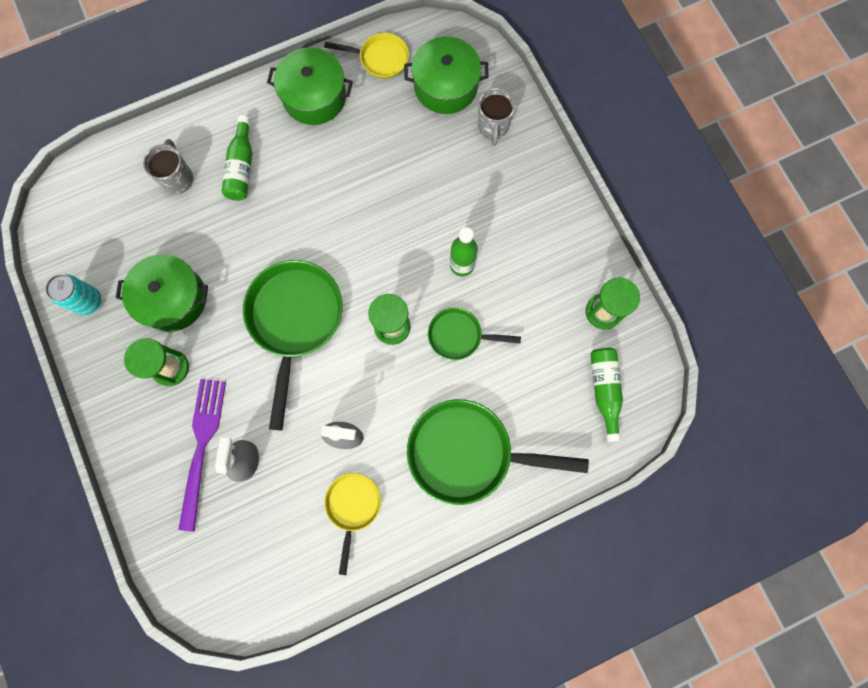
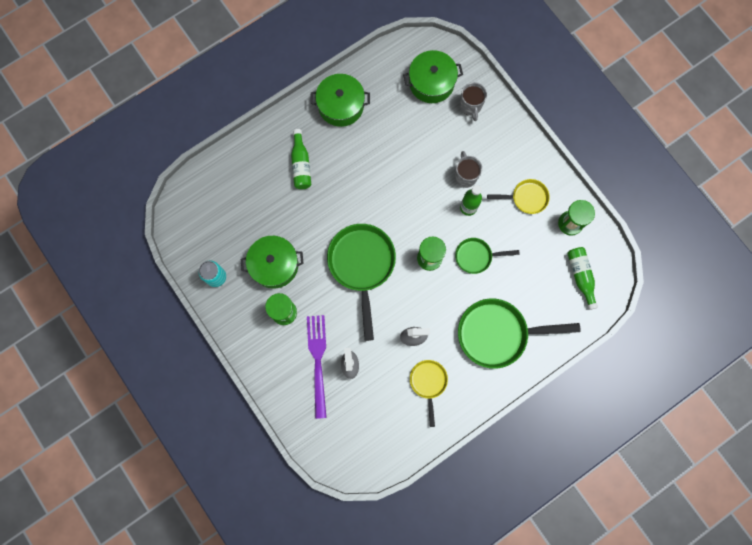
camera: 10 degrees left, 0 degrees up
(178, 178) = (257, 180): grey mug -> grey mug (465, 176)
(380, 59) = (381, 70): yellow pan -> yellow pan (526, 198)

